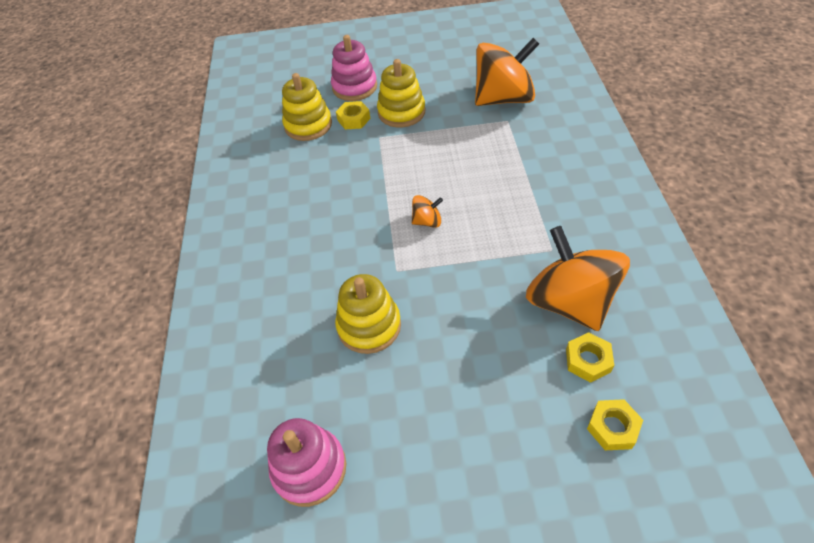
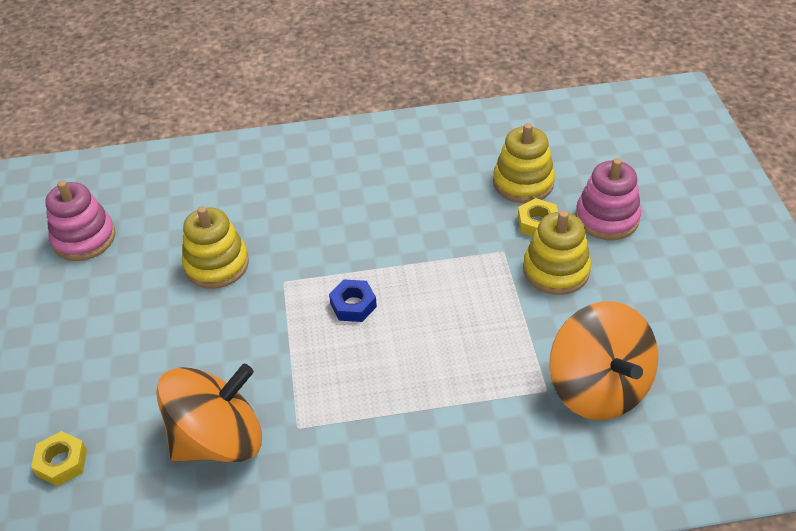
camera: 85 degrees right, 5 degrees down
(427, 221) = (353, 305): orange spinning top -> blue nut
(588, 360) = (140, 449): yellow nut -> none

